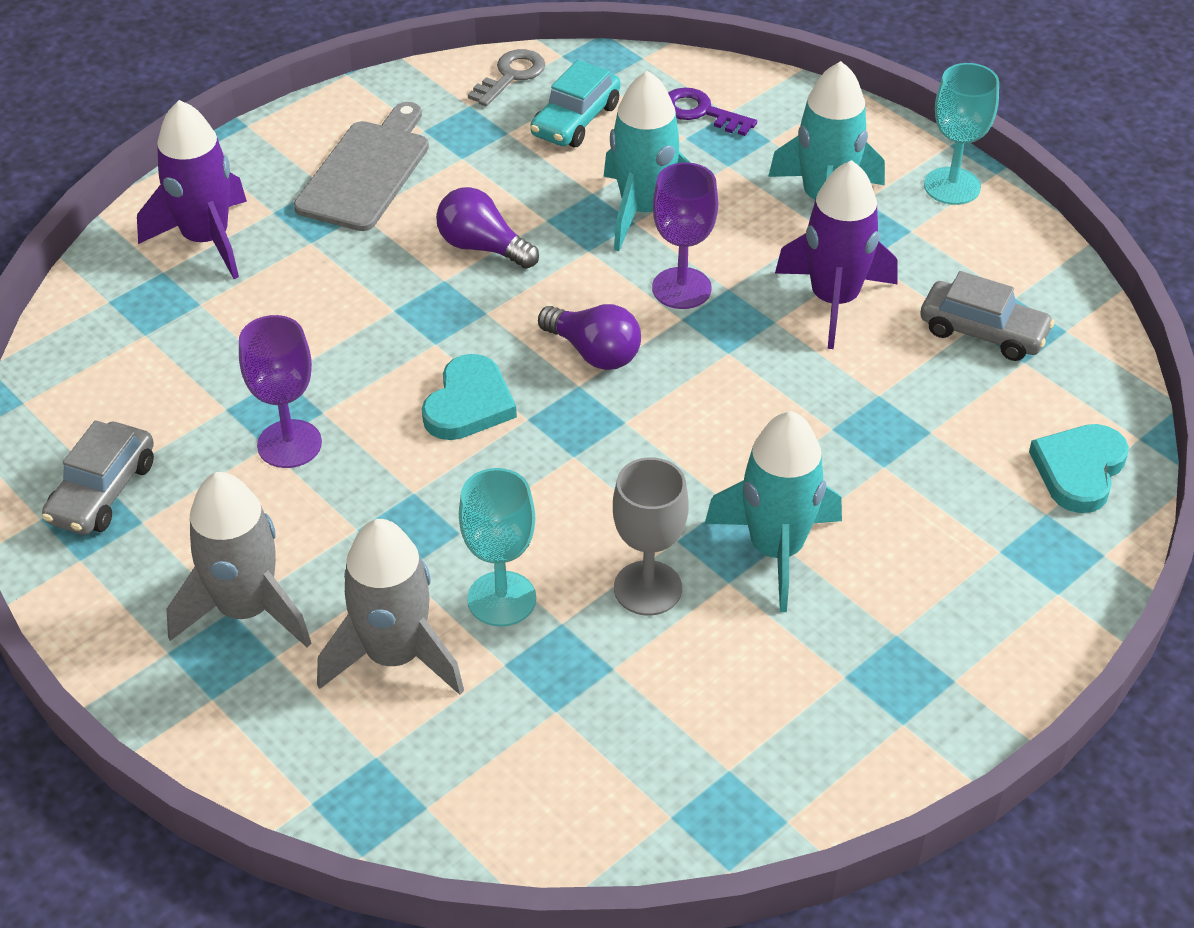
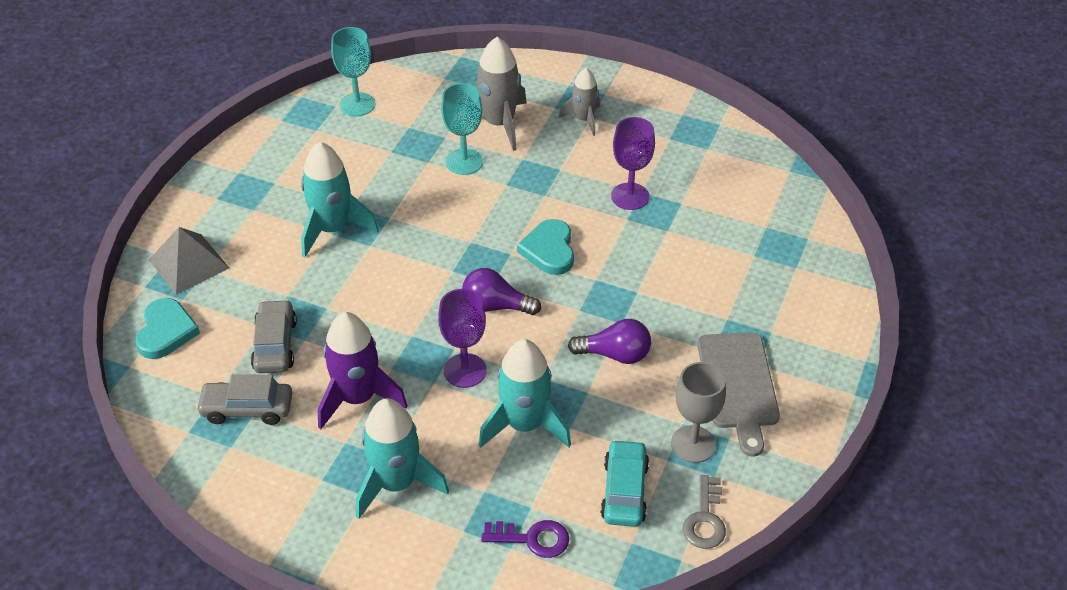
camera: 155 degrees right, 0 degrees up
(103, 492) = (702, 144): grey car -> grey car (275, 345)
(206, 239) = (792, 296): purple rocket -> none
(246, 609) = (584, 119): grey rocket -> grey rocket, size x0.61
(648, 588) = (392, 189): grey goblet -> grey goblet (693, 444)
(952, 186) = (302, 535): turquoise goblet -> turquoise goblet (357, 104)
(1027, 569) = (188, 264): none -> grey pyramid

